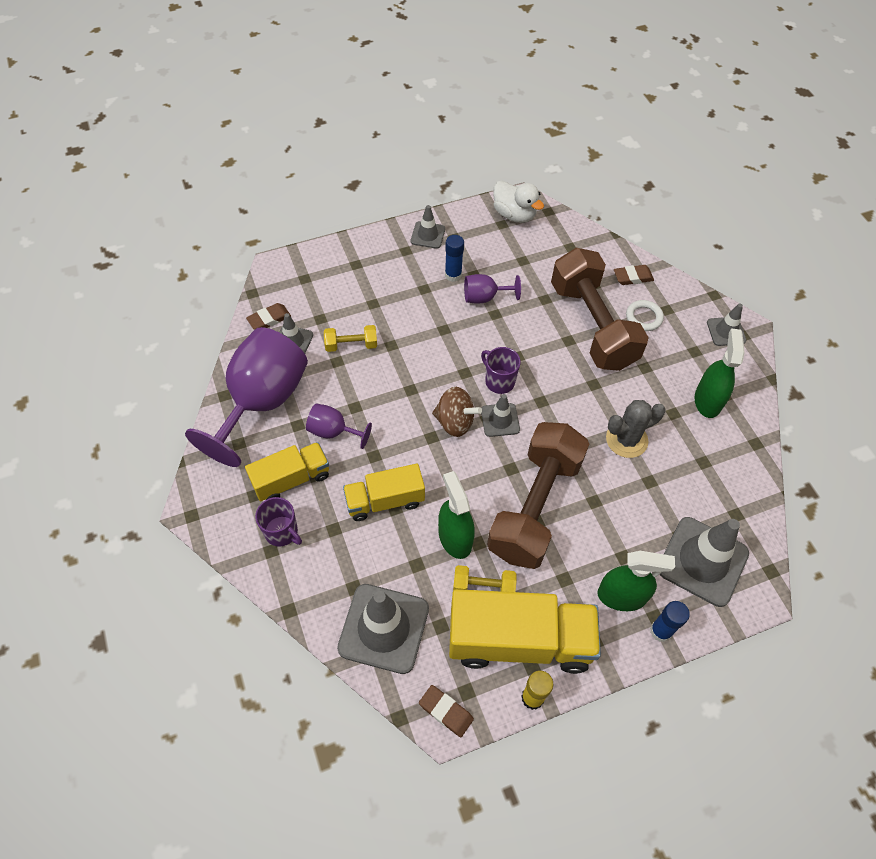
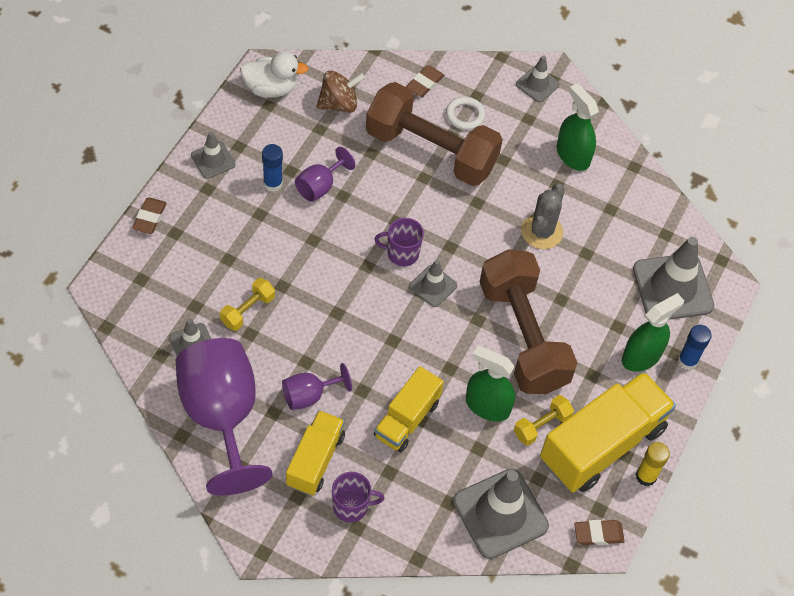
camera: 45 degrees left, 0 degrees up
(269, 319) = (149, 339): brown eraser -> brown eraser (150, 218)
(455, 422) = (399, 314): brown spinning top -> brown spinning top (339, 104)

